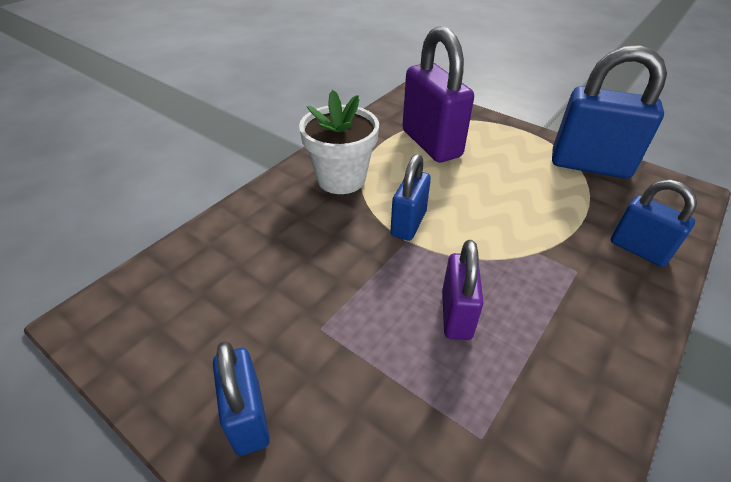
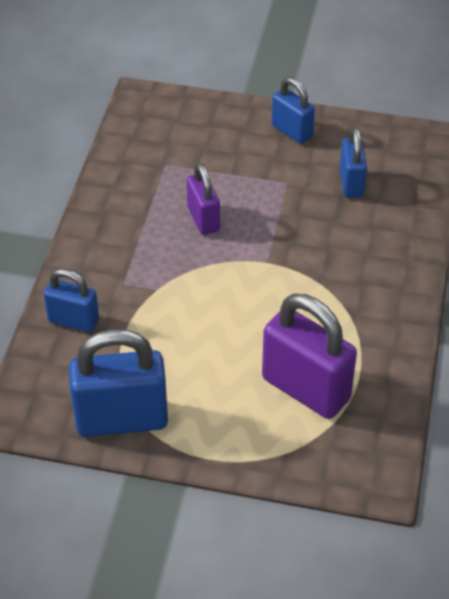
camera: 155 degrees right, 5 degrees up
(341, 179) = (364, 303): white flower pot -> none
(408, 223) = (274, 277): blue padlock -> blue padlock (351, 183)

